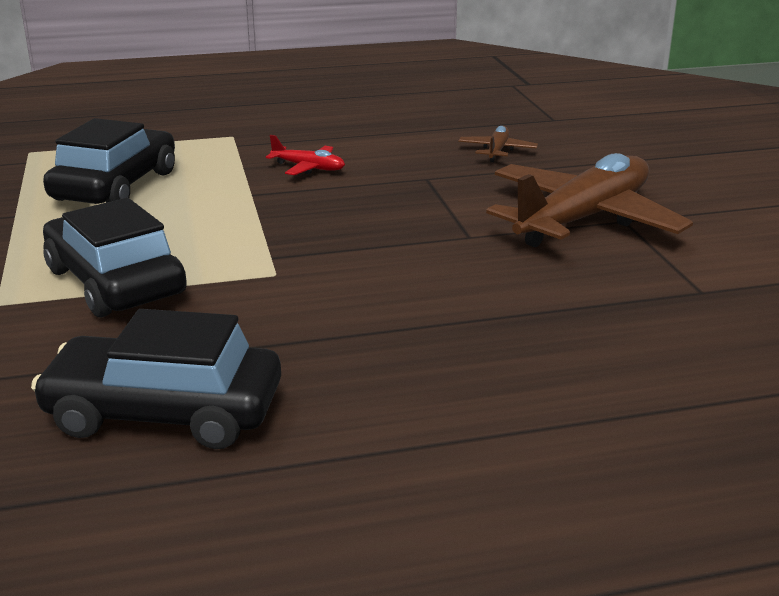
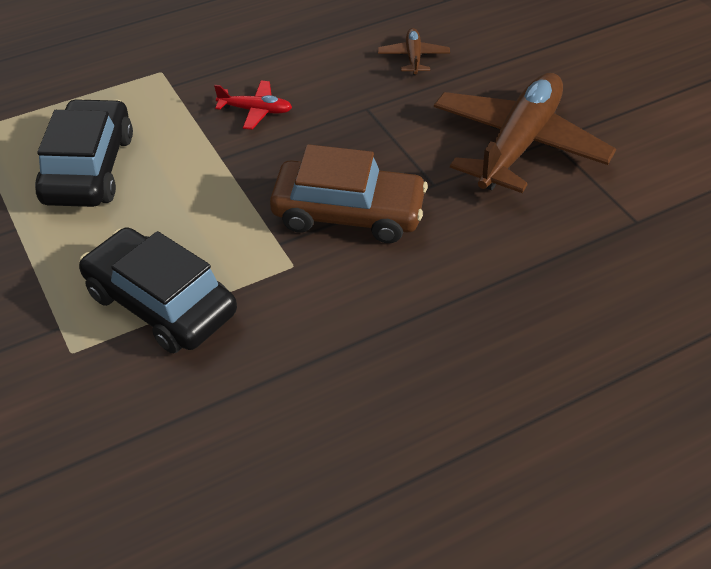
camera: 15 degrees left, 20 degrees up
(164, 412) = (283, 451): black car -> none
(360, 245) = (348, 213): none -> brown car

